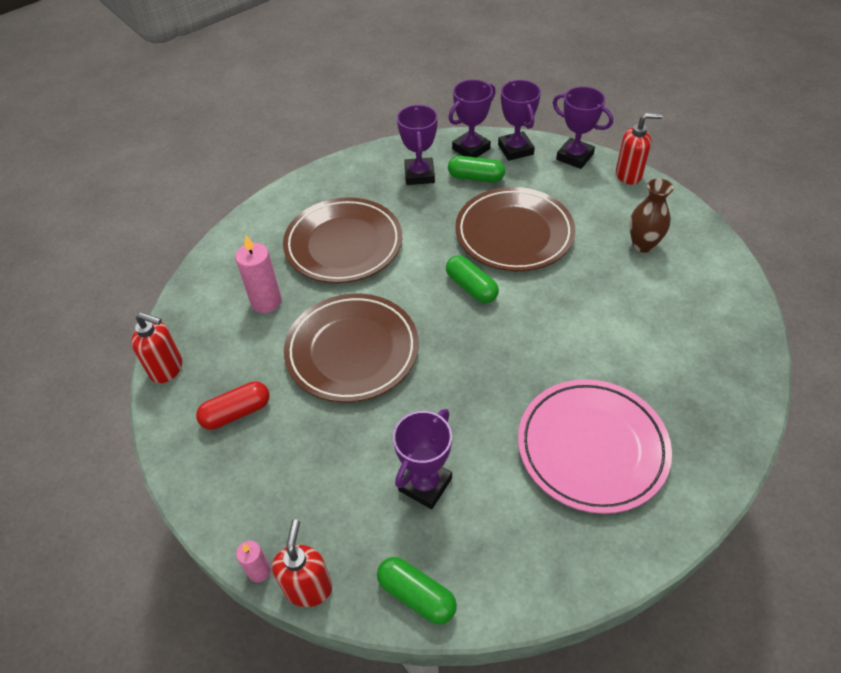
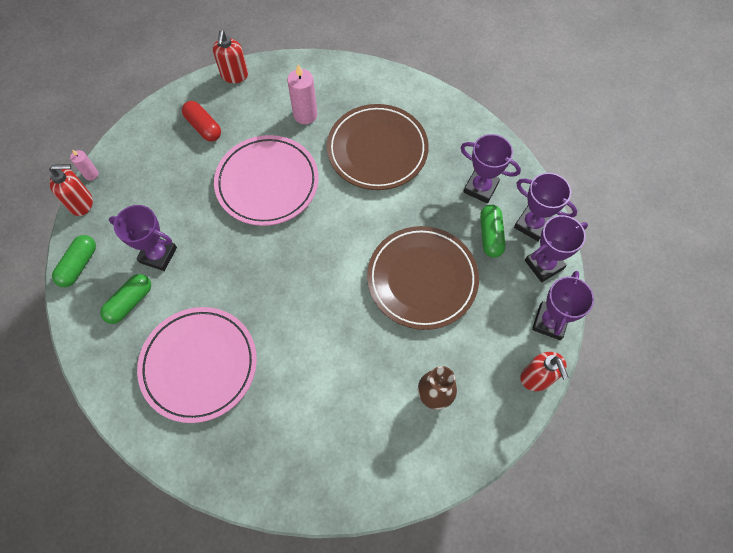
camera: 75 degrees right, 15 degrees up
(352, 351) = (267, 183): brown plate -> pink plate
(419, 175) = (480, 188): purple trophy -> purple trophy turned 45 degrees clockwise
(471, 287) = (348, 254): green capsule -> green capsule (130, 302)

